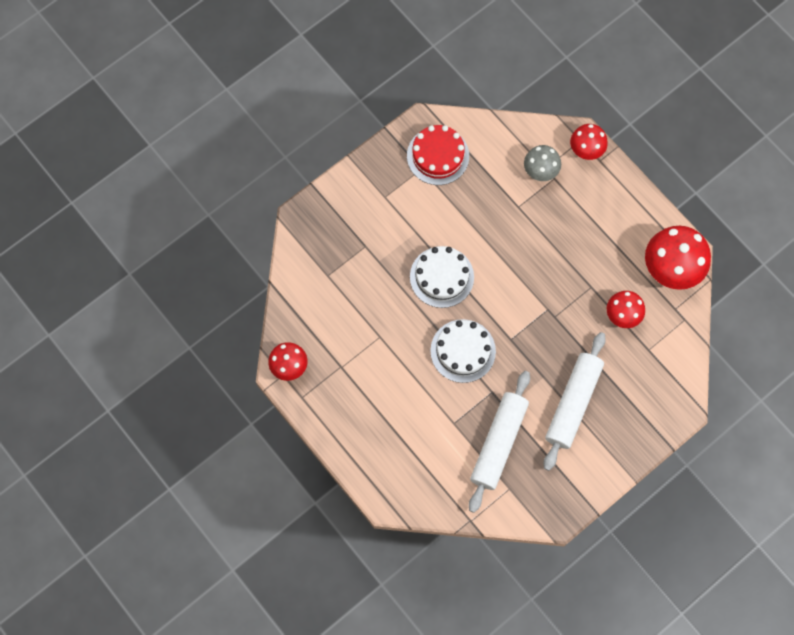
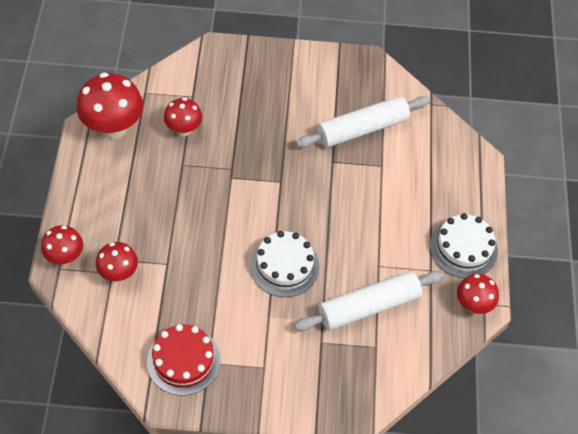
camera: 140 degrees left, 15 degrees down
(463, 351) = (324, 203): white cake -> white cake (463, 248)
(540, 171) = (119, 273): grey mushroom -> red mushroom
(573, 403) = (283, 109): white rolling pin -> white rolling pin (368, 306)

